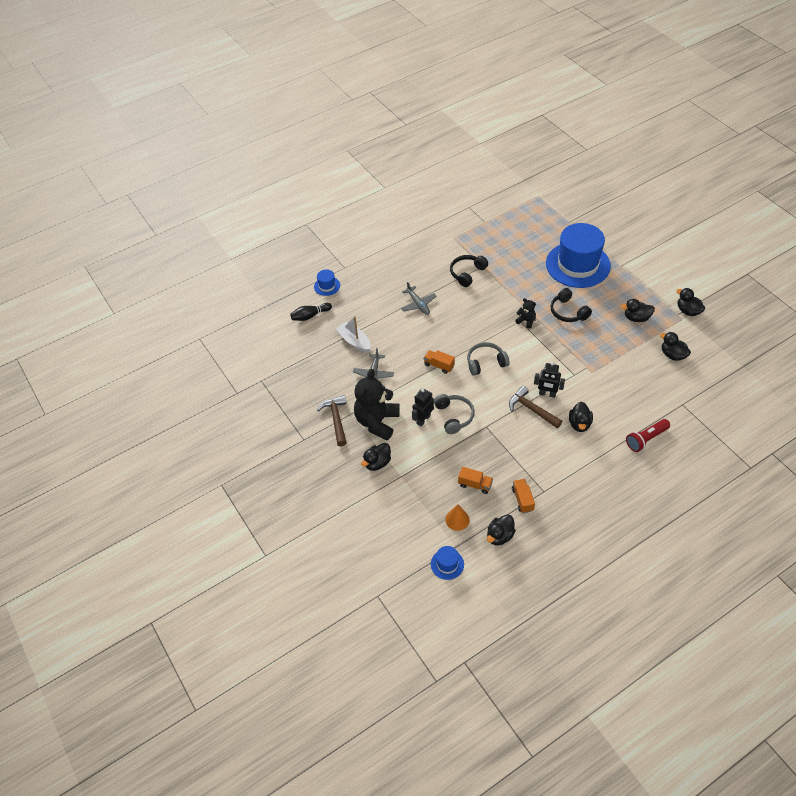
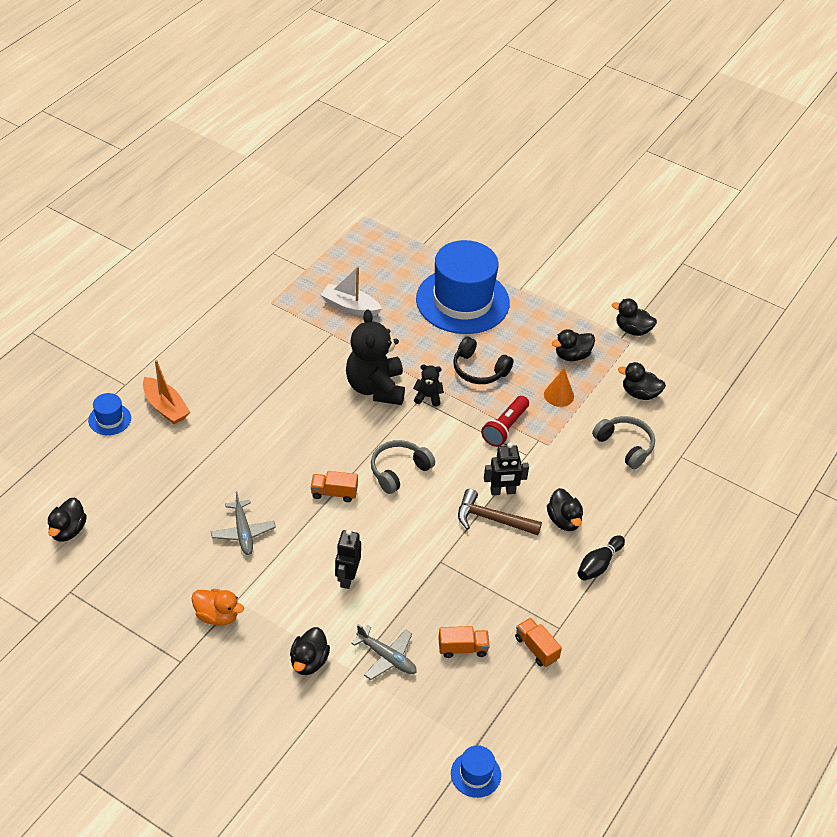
camera: 30 degrees left, 5 degrees down
(310, 316) = (104, 471): black bowling pin -> black bowling pin (598, 564)
(336, 419) = (217, 616): brown hammer -> orange duck
(354, 341) = (191, 491): white boat -> white boat (350, 307)
(362, 287) = (165, 407): none -> orange boat
(377, 422) = (281, 601): black teddy bear -> black teddy bear (375, 388)
(418, 304) = (263, 412): grey plane -> grey plane (387, 657)
(454, 416) = (389, 560): grey headphones -> grey headphones (625, 446)
(457, 519) = (460, 706): orange cone -> orange cone (558, 395)
(467, 273) = (314, 349): black headphones -> none
(499, 536) = (529, 709): black duck -> black duck (68, 530)
(646, 439) = (657, 516): red flashlight -> red flashlight (505, 428)

